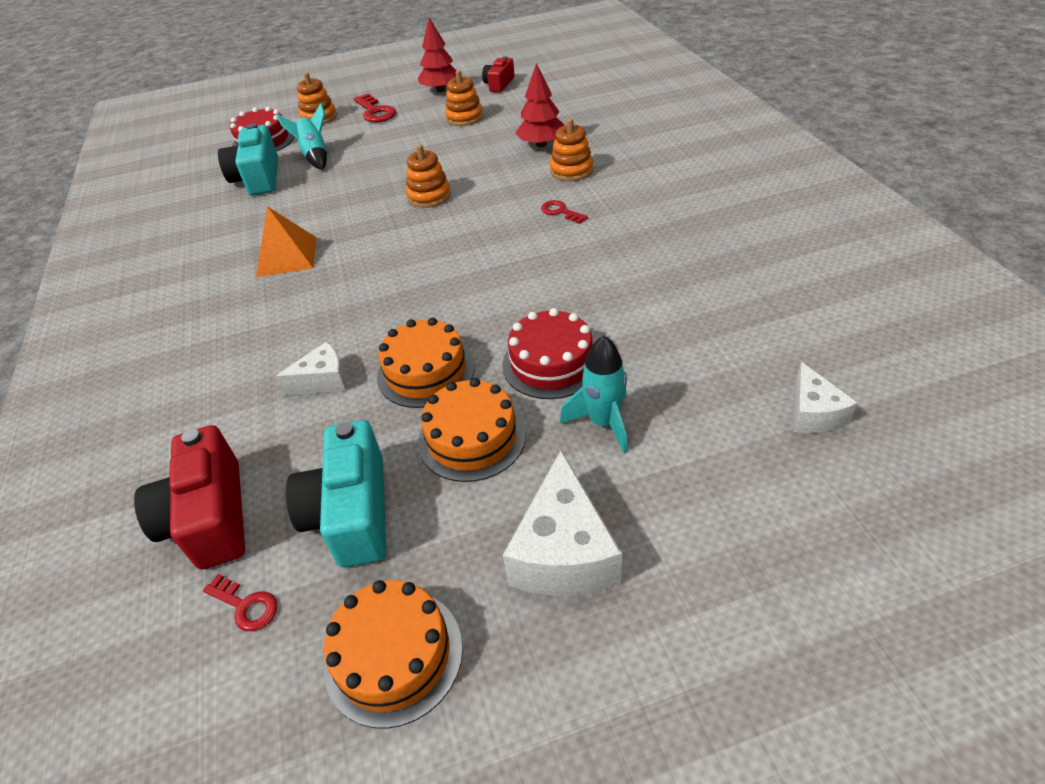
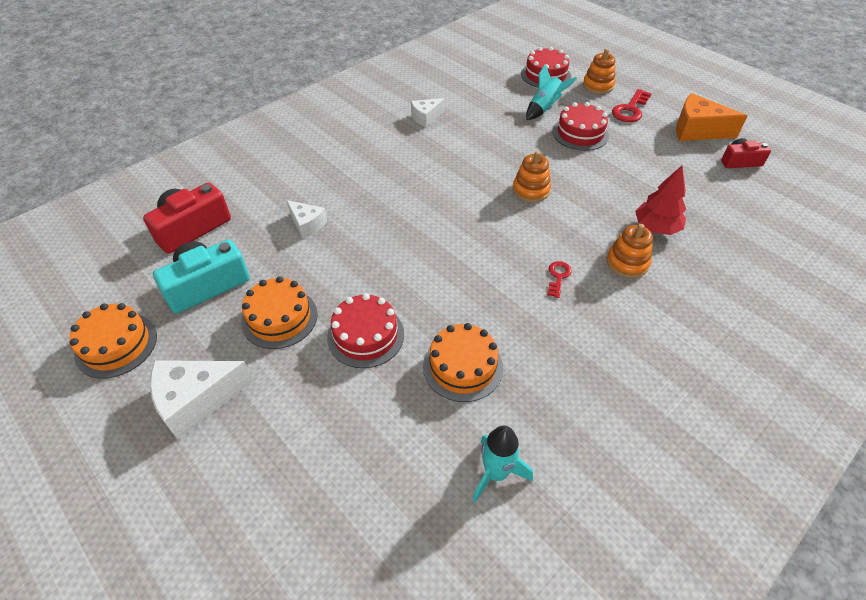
camera: 60 degrees right, 5 degrees up
(246, 606) = (138, 271): red key -> none
(258, 178) = (498, 96): turquoise camera -> none
(287, 256) = (419, 151): orange pyramid -> none
(378, 147) = (580, 133): none -> red cake
(426, 372) = (332, 270): orange cake -> orange cake (462, 366)
(441, 90) = (697, 130): red tree -> orange cheese
(464, 118) = (662, 163): orange stacking toy -> none
(603, 423) = (314, 387): turquoise rocket -> turquoise rocket (496, 473)
(813, 413) = (369, 532): white cheese -> white cheese (426, 117)

